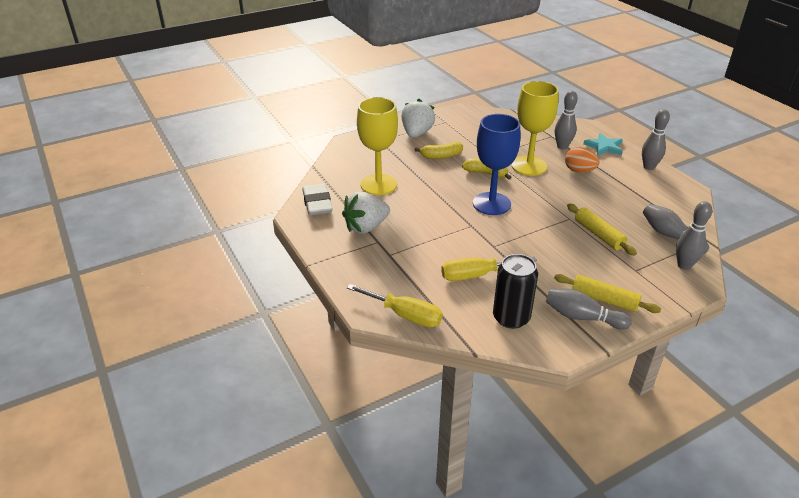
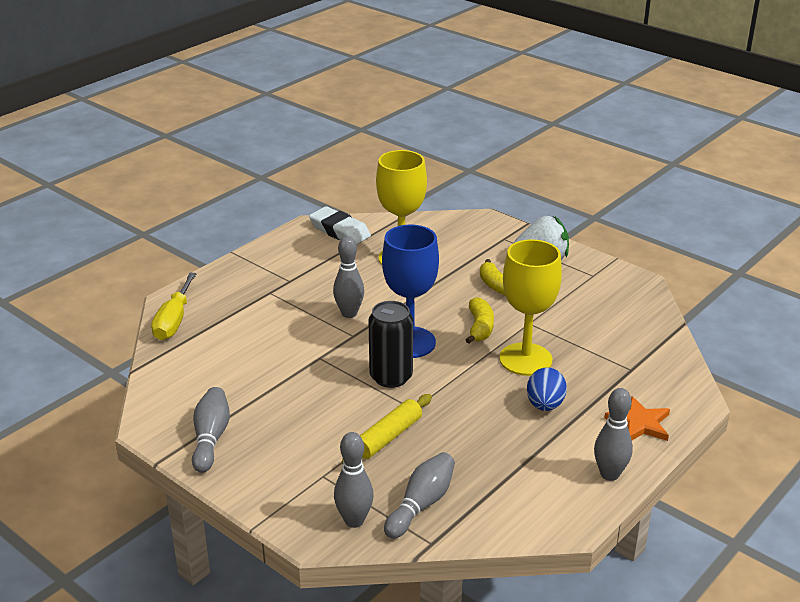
camera: 70 degrees right, 5 degrees down
(317, 203) = (339, 231): white eraser -> white eraser turned 75 degrees clockwise
(366, 227) = (312, 268): white strawberry -> none
(476, 275) = (257, 353): yellow screwdriver -> none
(511, 318) = (192, 387): black can -> black can (391, 377)
(562, 147) = (605, 382): grey bowling pin -> grey bowling pin (349, 313)
(579, 171) = (545, 405): orange egg -> blue egg
(604, 147) = (639, 423): turquoise star -> orange star
(604, 300) = (250, 453): yellow rolling pin -> none

